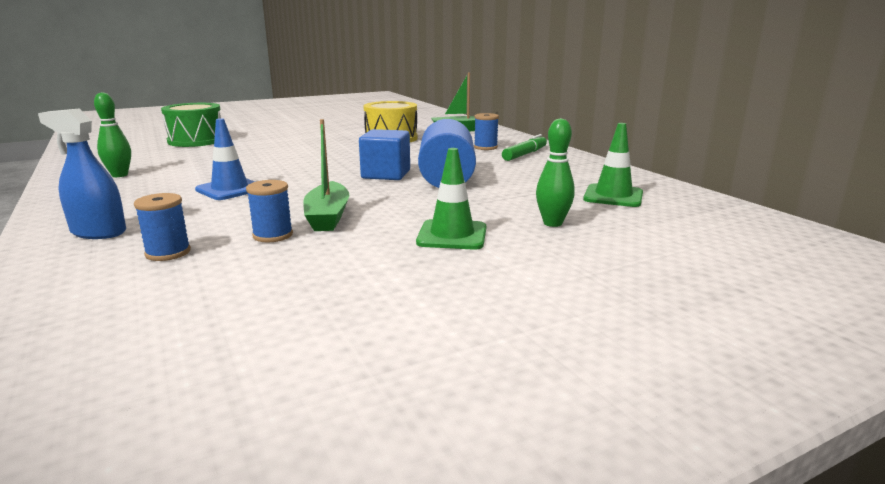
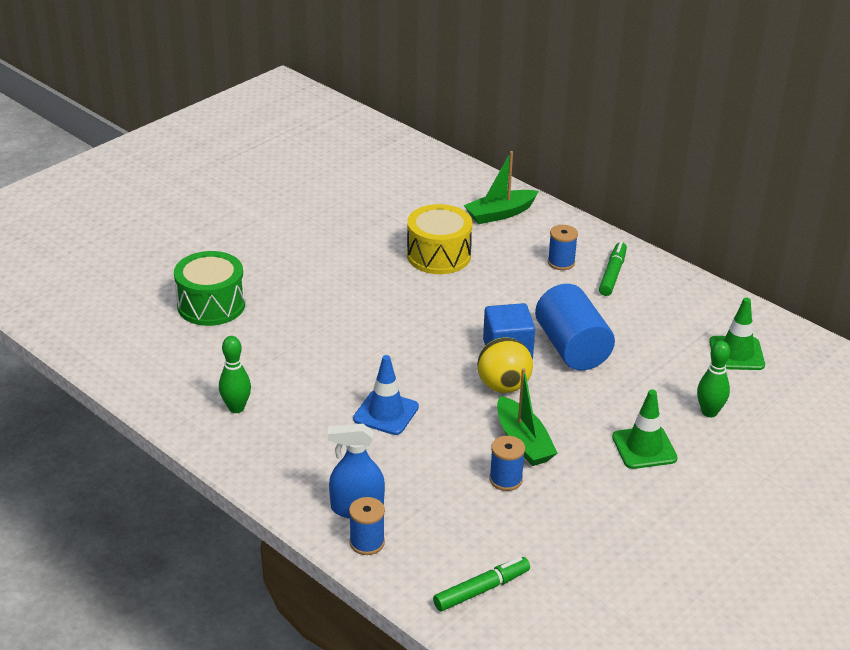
camera: 20 degrees left, 15 degrees up
(100, 309) = (481, 590): none -> green marker
(168, 253) = (450, 521): blue spool -> blue spool (367, 542)
(356, 188) = (503, 386): none -> yellow ball

